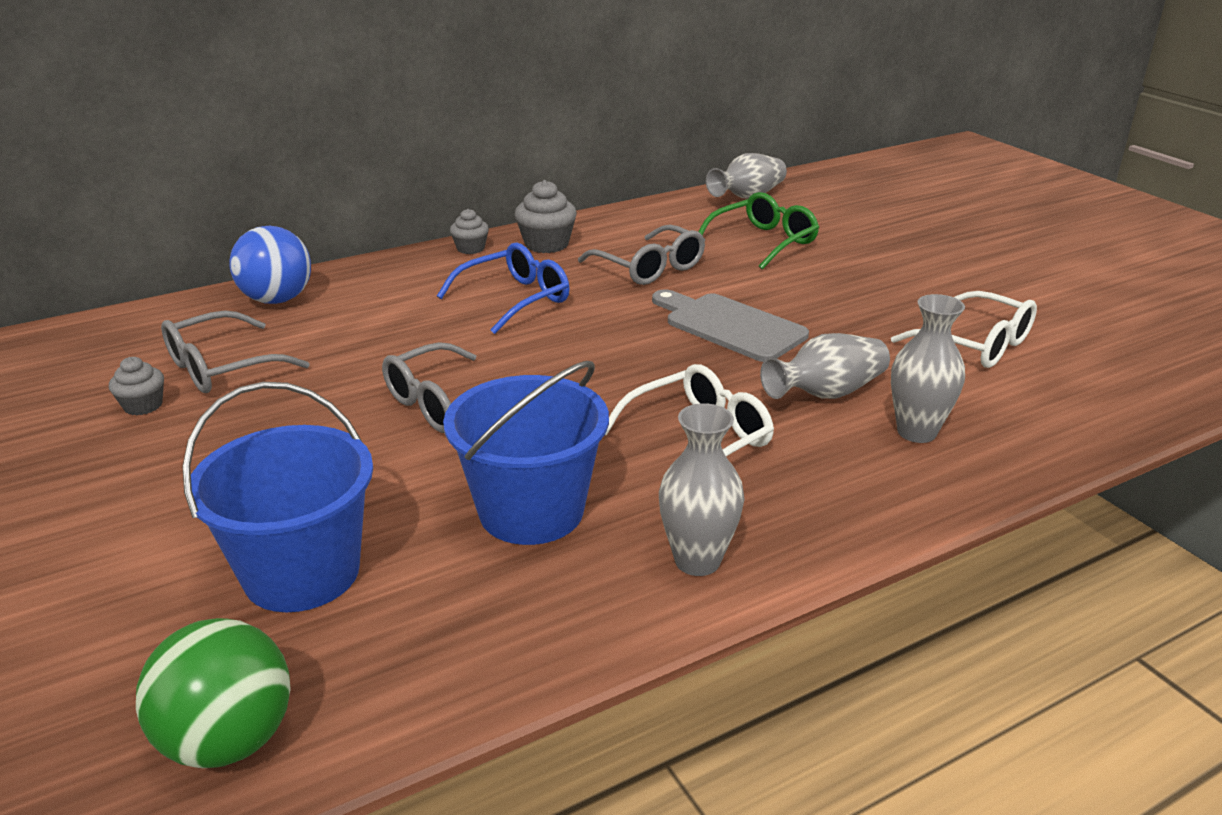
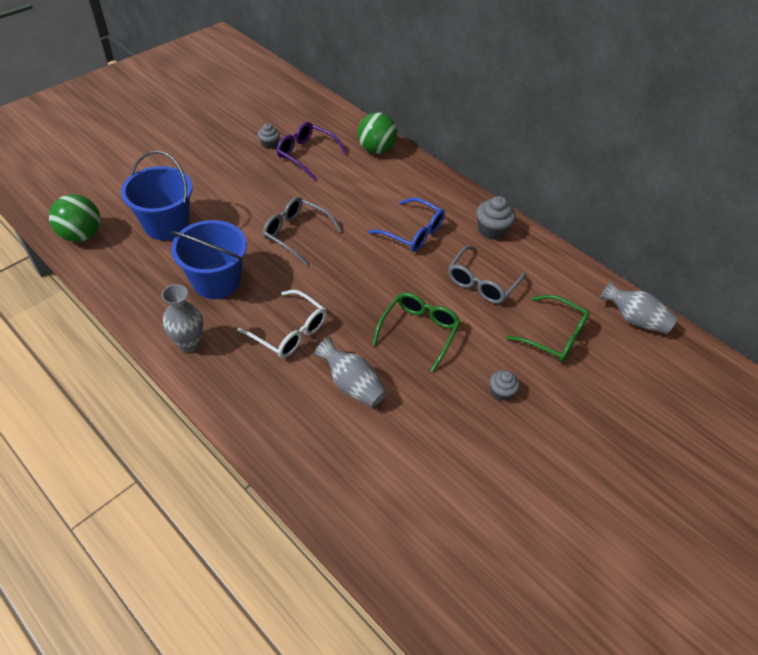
camera: 70 degrees right, 20 degrees up
(222, 367) = (306, 154): grey glasses -> purple glasses
(277, 300) = (376, 149): blue ball -> green ball
(470, 248) = (469, 200): grey cupcake -> grey cupcake (501, 391)
(730, 326) = (419, 331): grey cutting board -> green glasses
(916, 432) = (320, 430): grey vase -> none
(976, 344) = (444, 466): white glasses -> none

